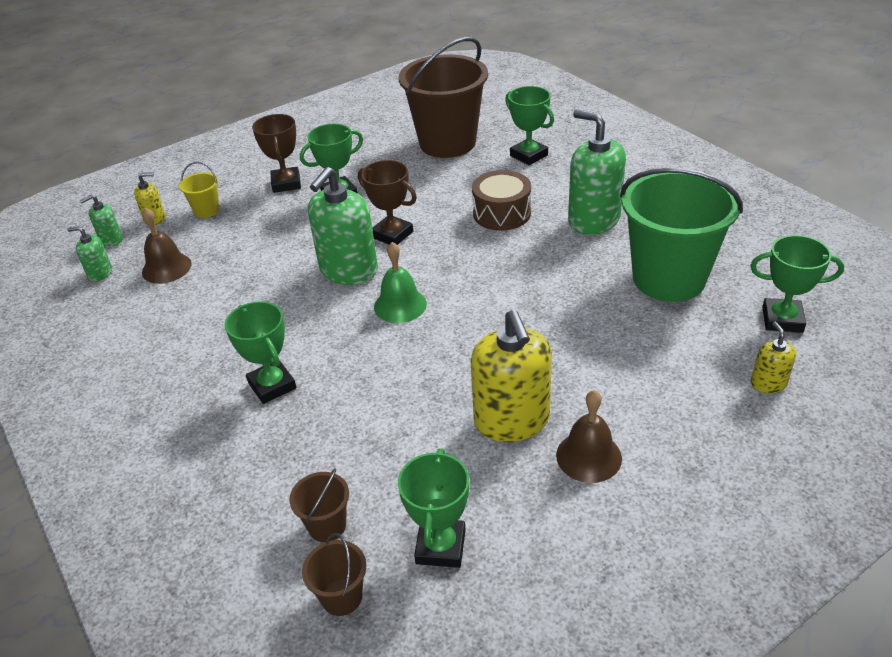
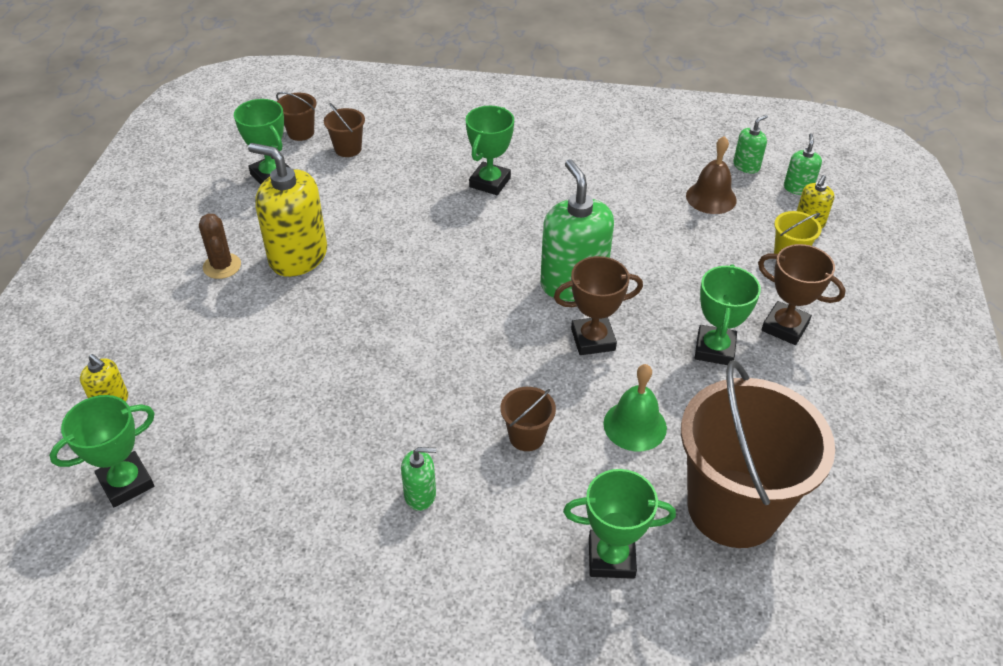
camera: 130 degrees right, 5 degrees up
(272, 385) = (490, 182): green trophy -> green trophy turned 75 degrees counterclockwise
(400, 305) = (487, 283): green bell -> green bell (635, 425)
(502, 213) = (526, 437): brown drum -> brown bucket
(588, 456) = (222, 266): brown bell -> brown cactus
(593, 220) = (420, 494): green soap dispenser -> green soap dispenser, size x0.48
(669, 278) = (273, 463): green bucket -> none

